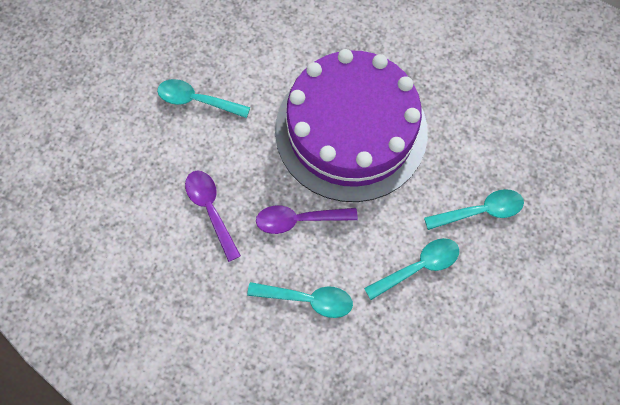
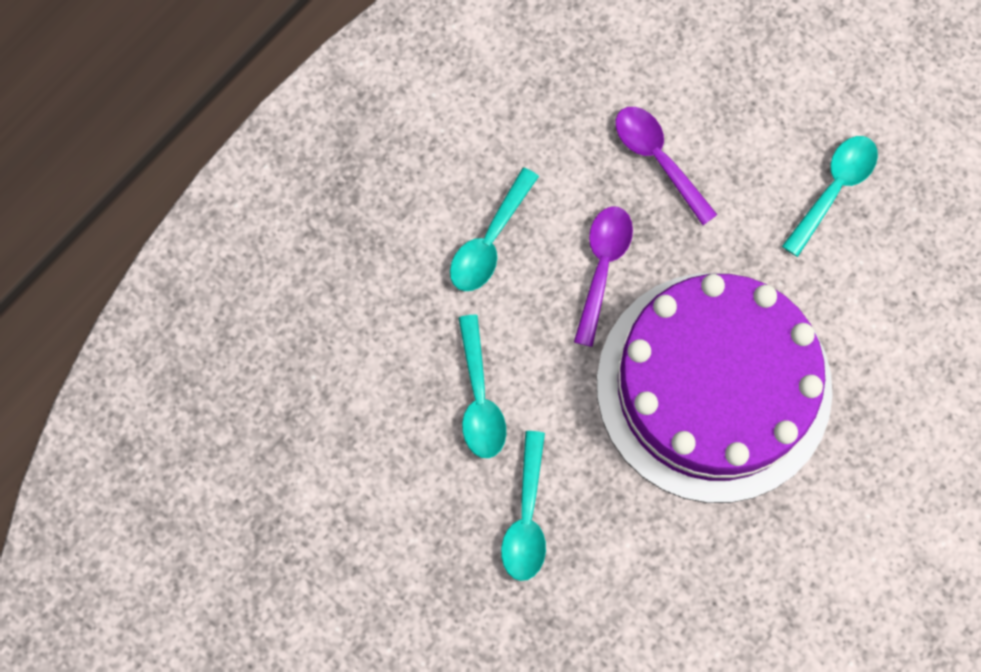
camera: 110 degrees right, 5 degrees up
(211, 209) = (658, 159): purple spoon -> purple spoon turned 120 degrees counterclockwise

